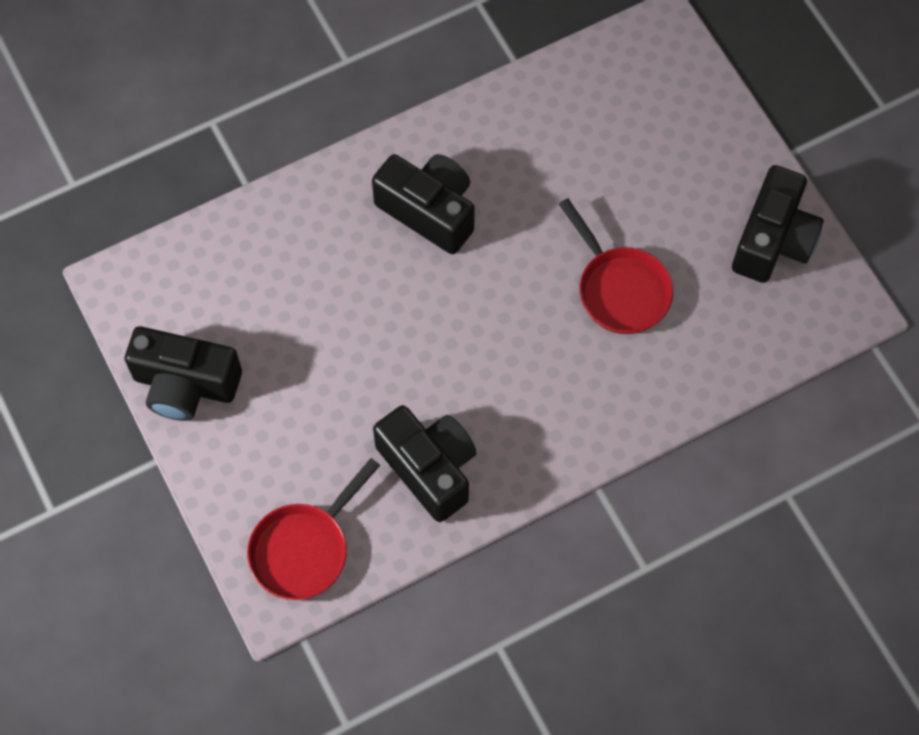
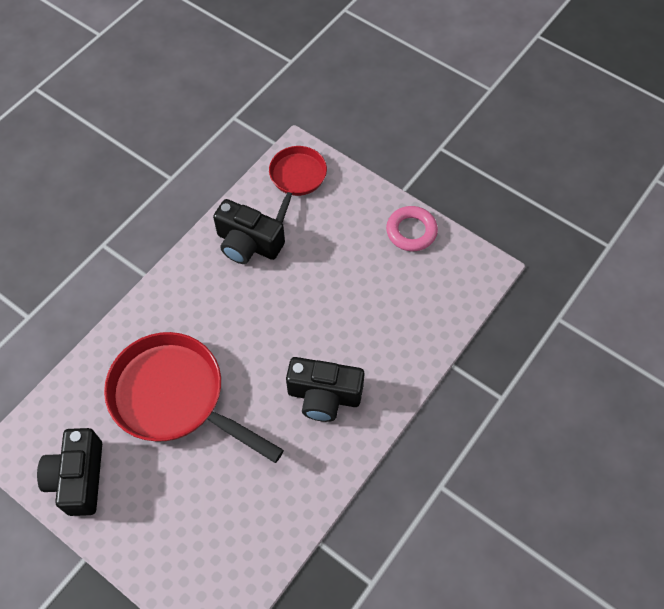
camera: 155 degrees right, 5 degrees down
(185, 385) = (411, 231): black camera -> pink ring
(620, 289) = (174, 397): red pan -> red pan, size x1.73

